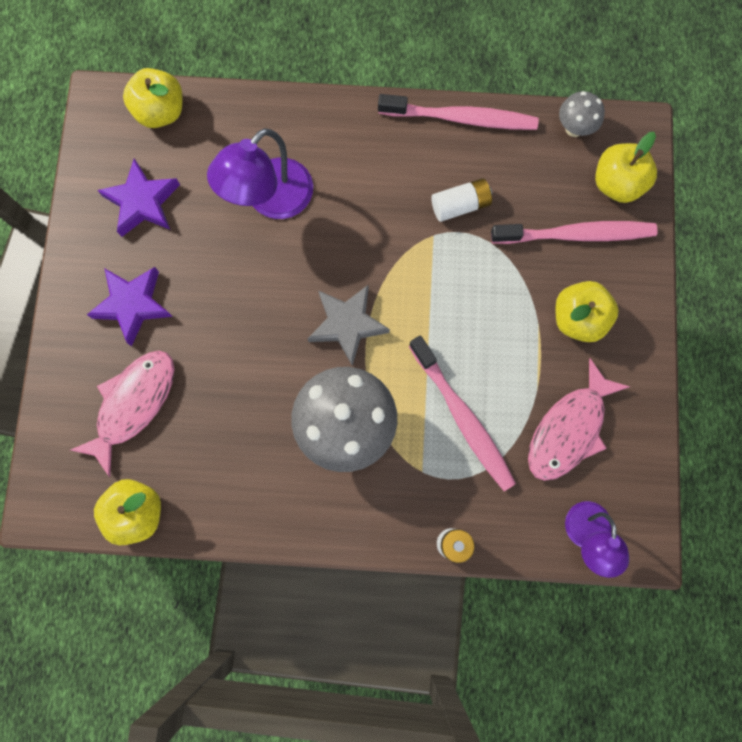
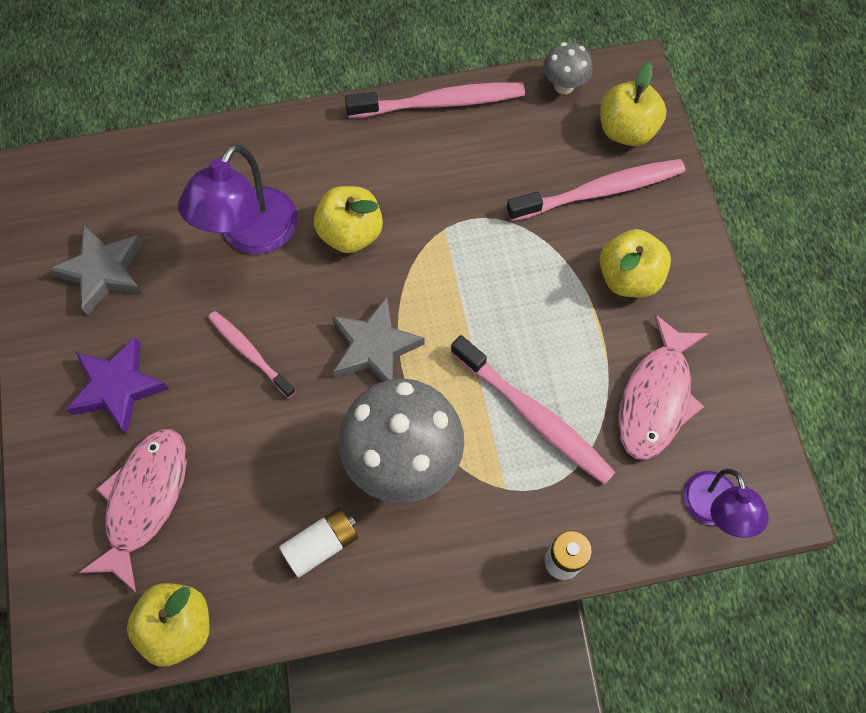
camera: 15 degrees left, 10 degrees down
(142, 202) = (103, 272): purple star -> grey star
(161, 112) = (102, 171): yellow apple -> yellow apple (350, 233)
(245, 303) = (249, 353): none -> pink toothbrush
(460, 205) = (465, 191): white battery -> white battery (321, 544)

